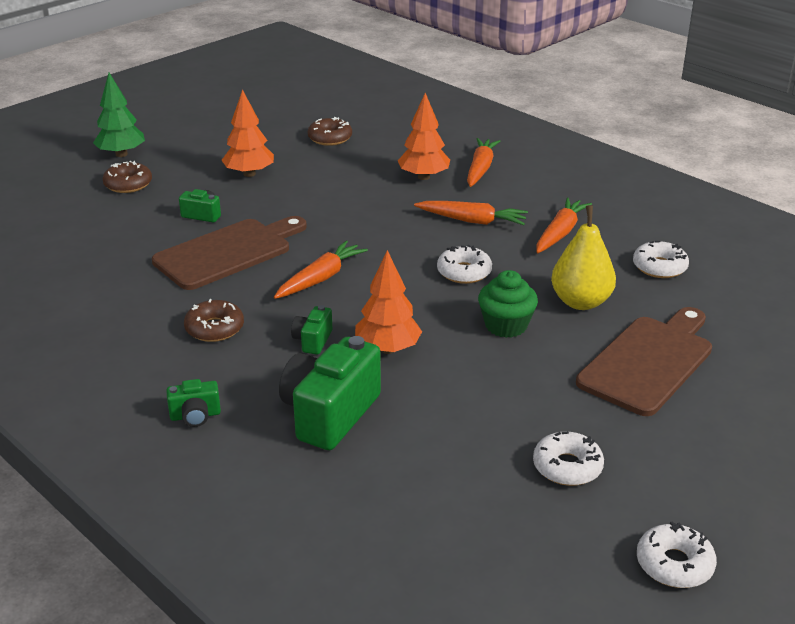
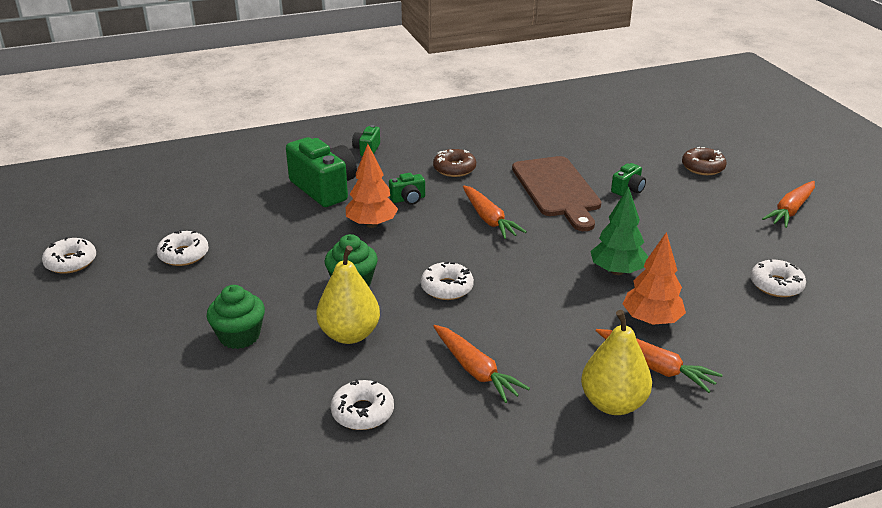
camera: 115 degrees right, 0 degrees up
(121, 154) = (768, 171): green tree -> green tree (617, 271)
(249, 174) = (701, 223): orange tree -> none
(313, 341) = (408, 199): green camera -> green camera turned 120 degrees clockwise
(330, 138) = (776, 285): brown donut -> white donut
(472, 221) = (536, 322): orange carrot -> orange carrot (790, 210)
(537, 177) = (613, 403): none -> yellow pear
(648, 362) = (239, 336): brown cutting board -> green cupcake

